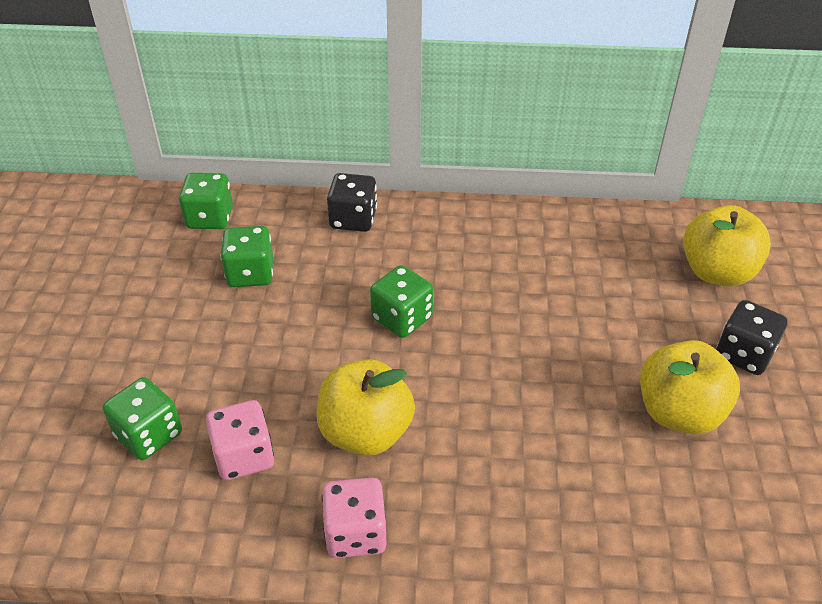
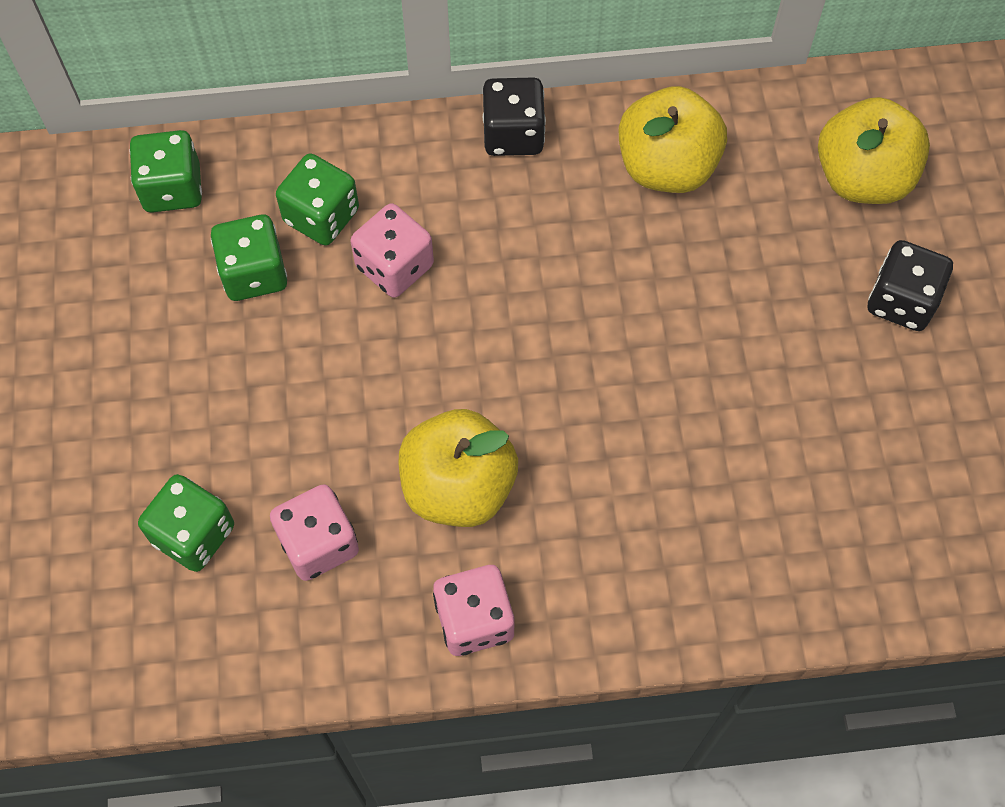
camera: 10 degrees left, 20 degrees up
(353, 219) = (371, 161): black dice -> black dice (513, 134)
(353, 282) = (394, 266): none -> pink dice
(402, 318) = (469, 314): green dice -> green dice (321, 216)
(679, 412) = (828, 398): yellow apple -> yellow apple (666, 166)

